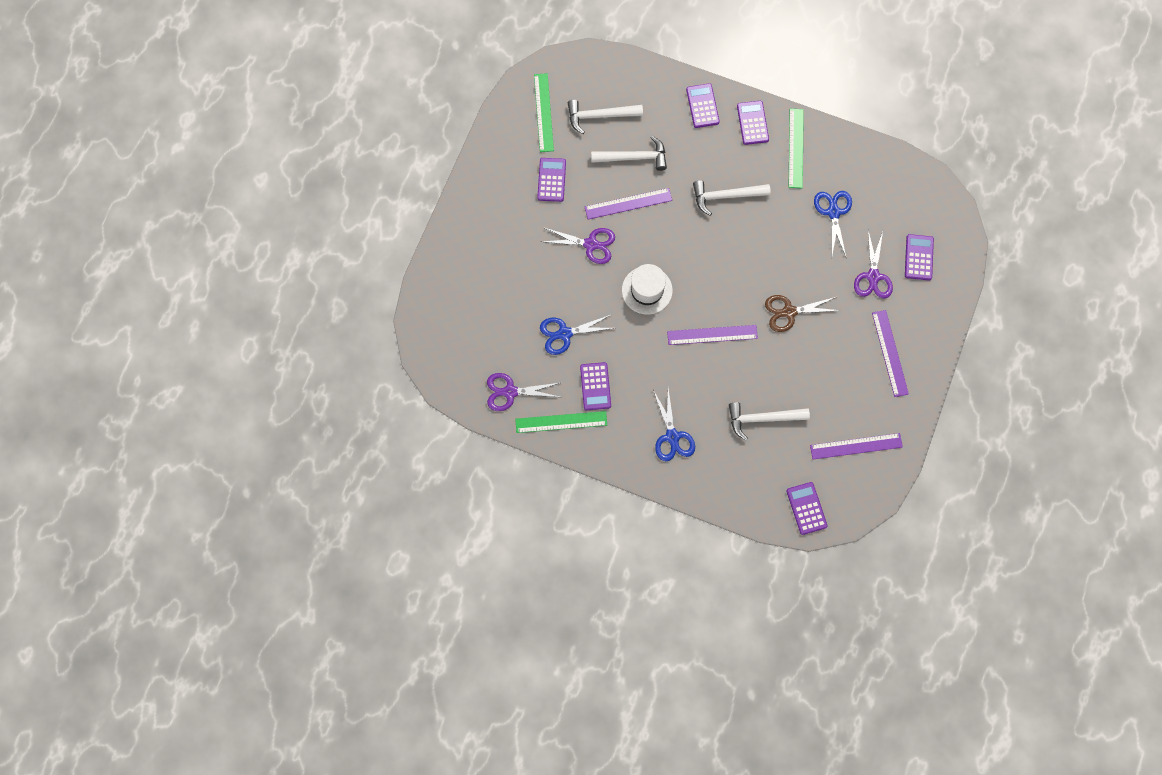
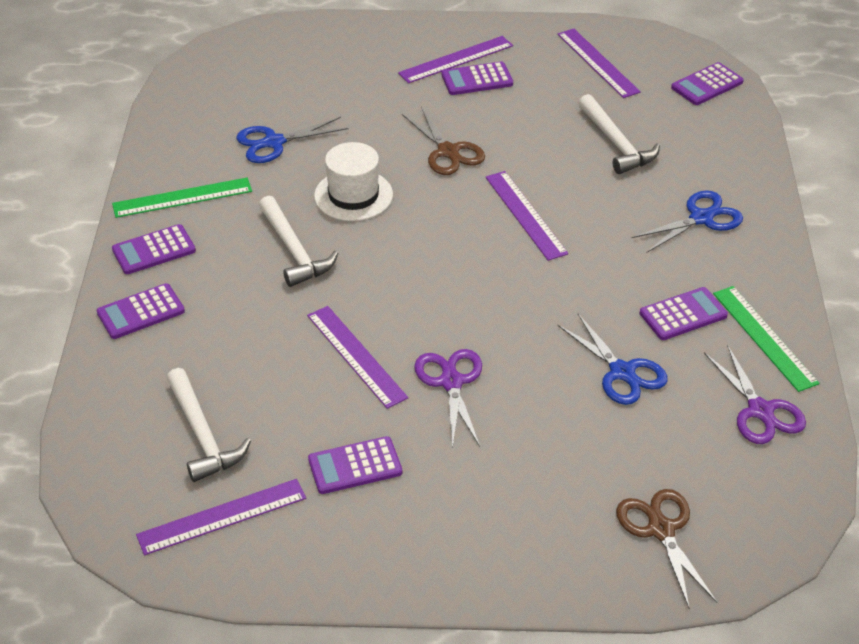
camera: 110 degrees left, 30 degrees down
(455, 306) = (661, 530): none -> brown scissors
(544, 112) = (222, 516): green ruler -> purple ruler
(634, 157) = (267, 370): white hammer -> none
(647, 290) = (495, 297): white hat -> white hat (353, 195)
(873, 276) = (355, 91): purple scissors -> none
(918, 257) = (308, 60): purple calculator -> purple calculator (477, 79)

